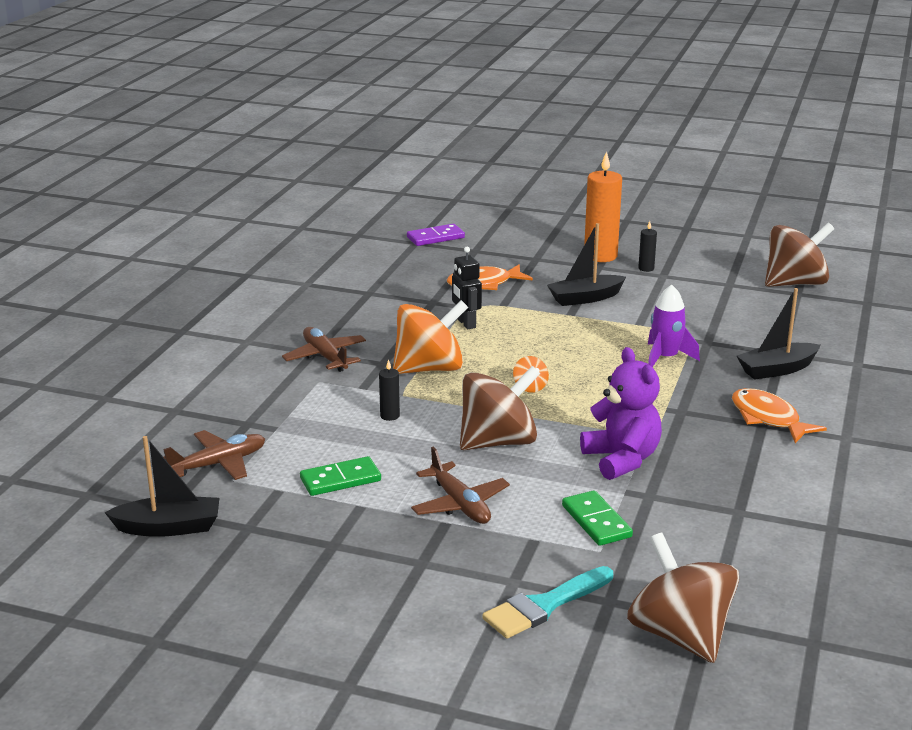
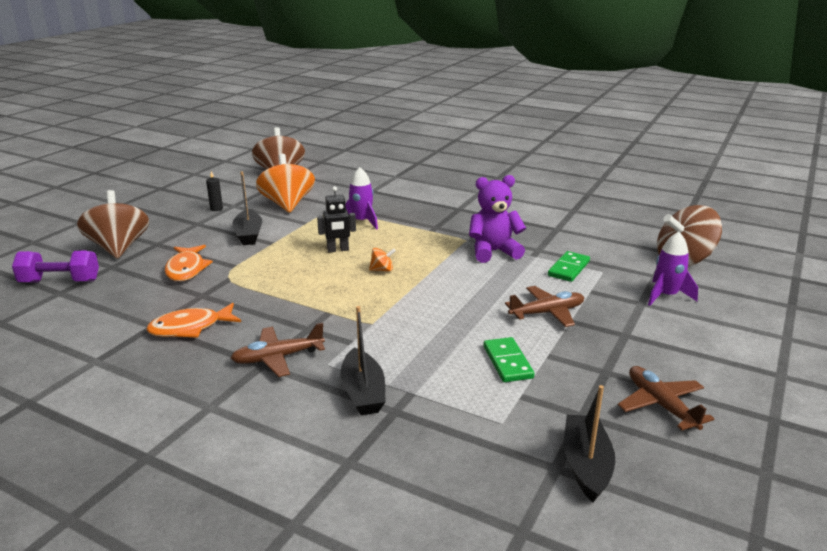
camera: 80 degrees left, 0 degrees up
(219, 464) = (470, 431): brown plane -> brown plane (661, 405)
(390, 416) = (406, 331): black candle -> none
(429, 369) = (331, 307): orange spinning top -> orange spinning top (287, 205)
(435, 237) = (60, 281): purple domino -> purple dumbbell
(466, 323) = (257, 284): black robot -> black robot (338, 250)
(498, 442) = (461, 290): brown spinning top -> brown spinning top (119, 248)
(544, 605) = (666, 296): turquoise brush -> purple rocket
(596, 521) = (568, 269): green domino -> green domino turned 45 degrees counterclockwise
(600, 256) = (178, 220): orange candle -> none
(768, 418) = (452, 206): orange fish -> orange fish (190, 328)
(777, 369) = (393, 195): black boat -> black boat (363, 392)

